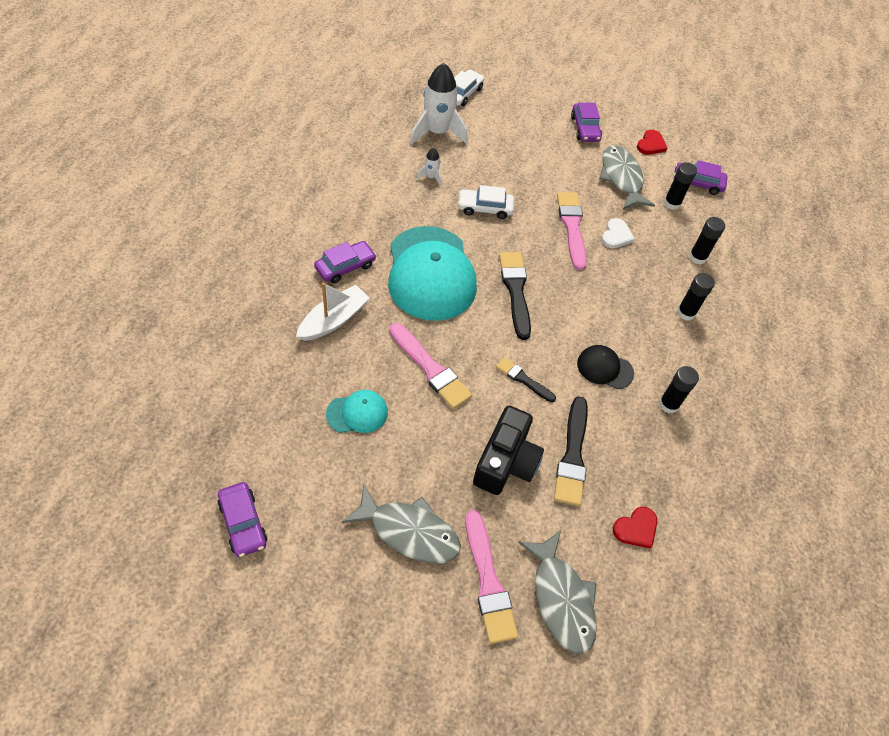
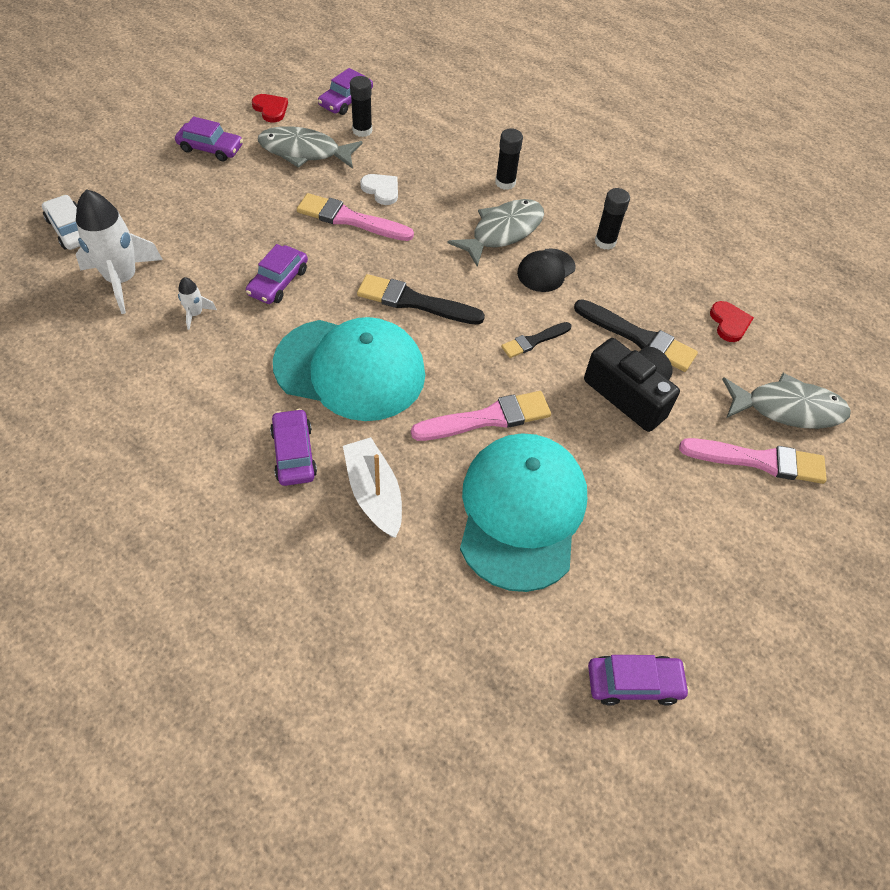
camera: 65 degrees left, 0 degrees up
(357, 413) = (521, 512): turquoise cap -> turquoise cap, size x2.17
(409, 531) = (687, 511): grey fish -> grey fish (503, 232)
(485, 208) = (278, 282): white car -> purple car
(697, 257) = (442, 144): black glue stick -> none

